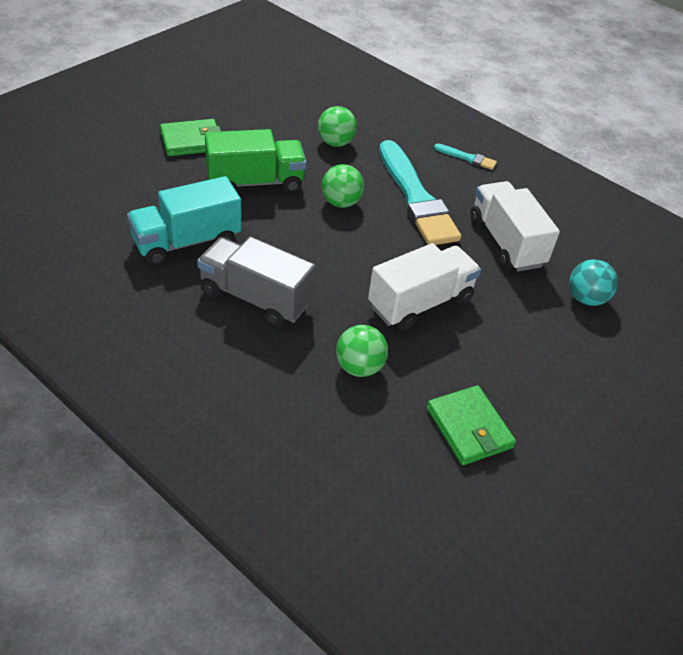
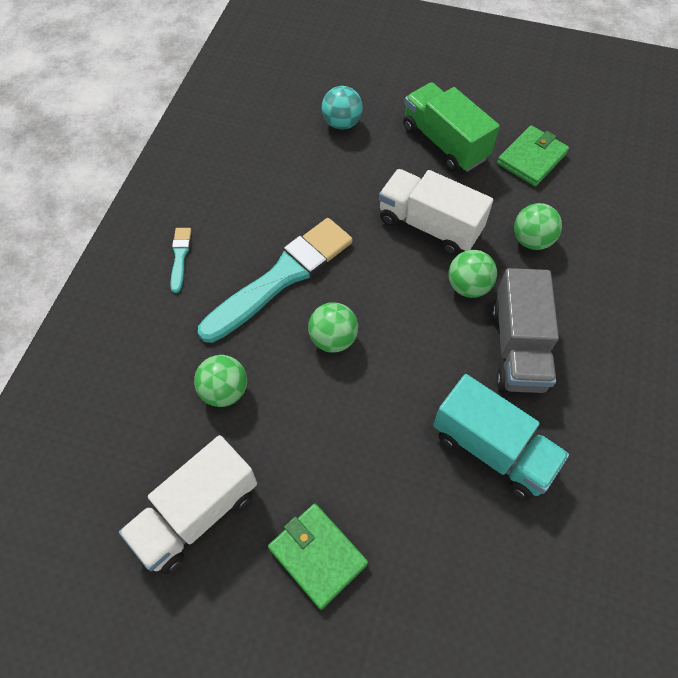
camera: 110 degrees left, 15 degrees up
(255, 182) = (353, 436): green truck -> green truck (444, 143)
(337, 297) = (468, 286): none -> green ball
(506, 242) = (304, 190): white truck -> white truck (196, 514)

